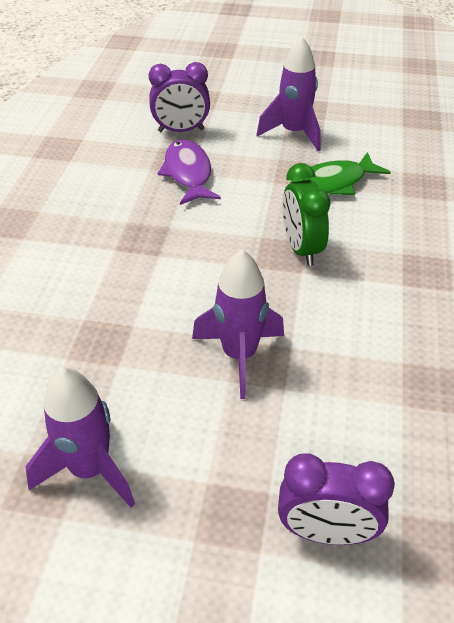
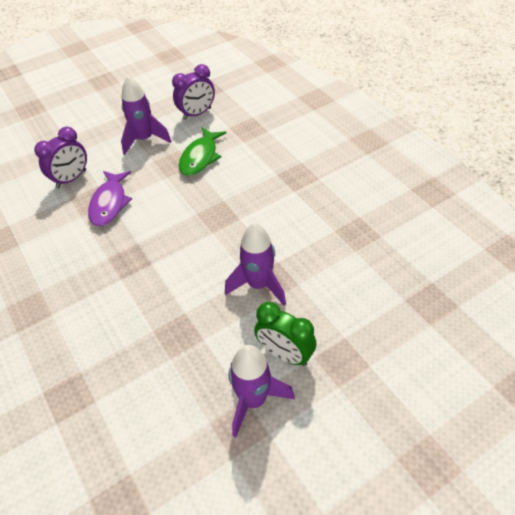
camera: 40 degrees left, 5 degrees up
(188, 173) = (109, 203): purple fish -> purple fish turned 120 degrees counterclockwise
(301, 249) = (225, 206): green clock -> green clock (285, 354)
(326, 532) = (385, 333): purple clock -> purple clock (197, 114)

